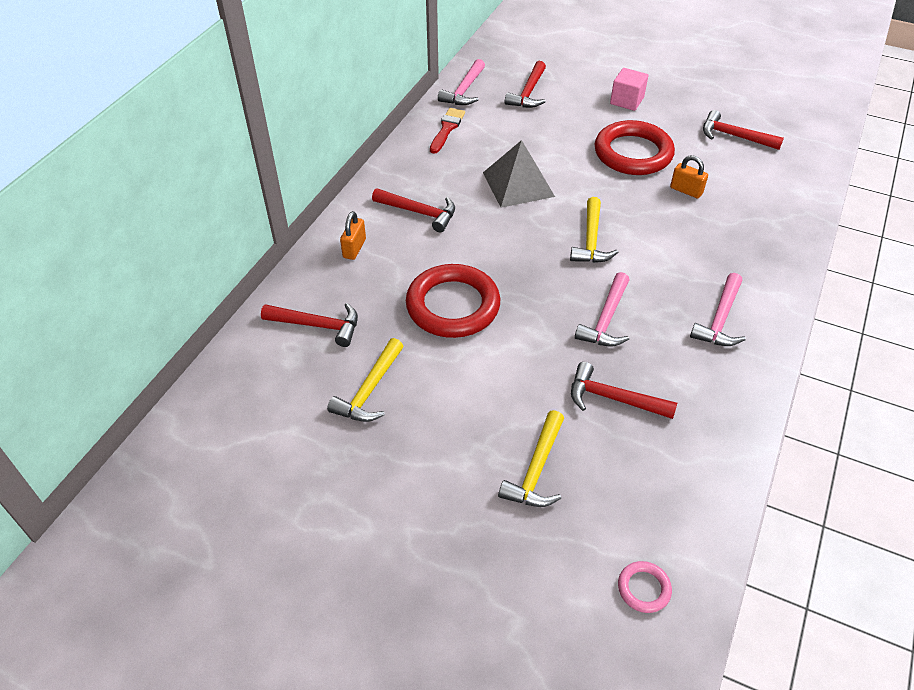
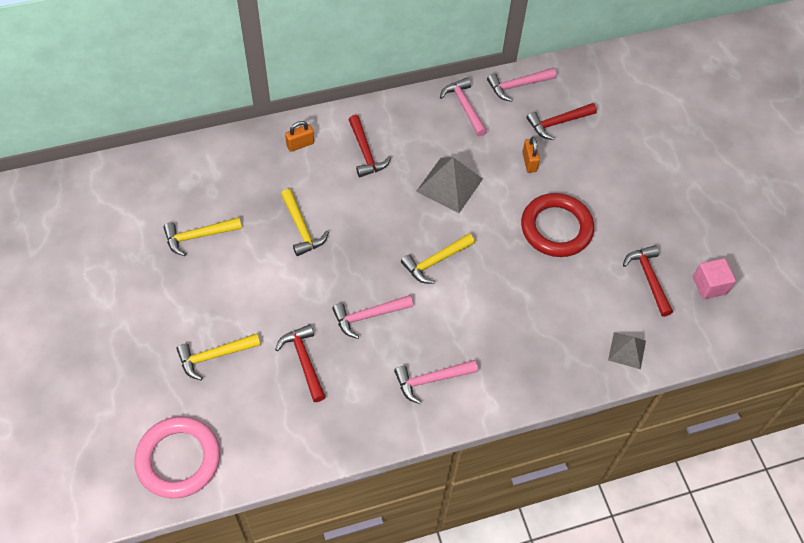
camera: 45 degrees right, 10 degrees up
(318, 325) = (222, 175): red hammer -> none
(447, 129) = (464, 106): red brush -> pink hammer
(453, 305) = (301, 228): red ring -> yellow hammer
(626, 101) = (616, 186): pink cube -> pink cube (709, 285)
(643, 588) = (178, 459): pink ring -> pink ring, size x2.29
(686, 190) = (548, 285): orange padlock -> orange padlock (529, 162)
(794, 187) = (627, 350): none -> grey pyramid

